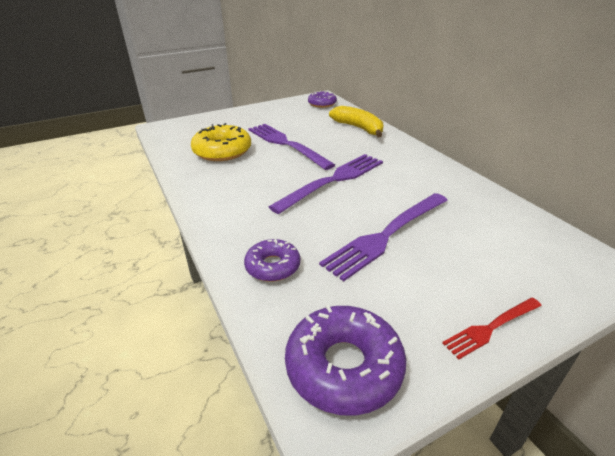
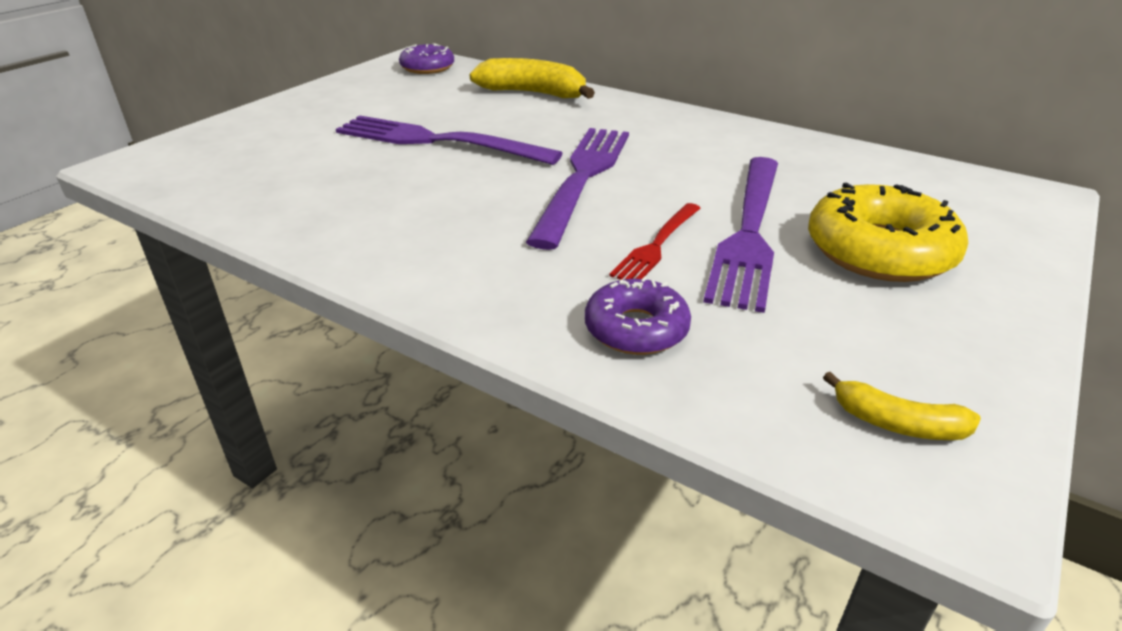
camera: 30 degrees left, 0 degrees up
(222, 151) = (325, 177): yellow donut -> yellow donut (879, 251)
(344, 367) = (897, 423): purple donut -> yellow banana
(490, 328) = (998, 304): red fork -> red fork (656, 246)

